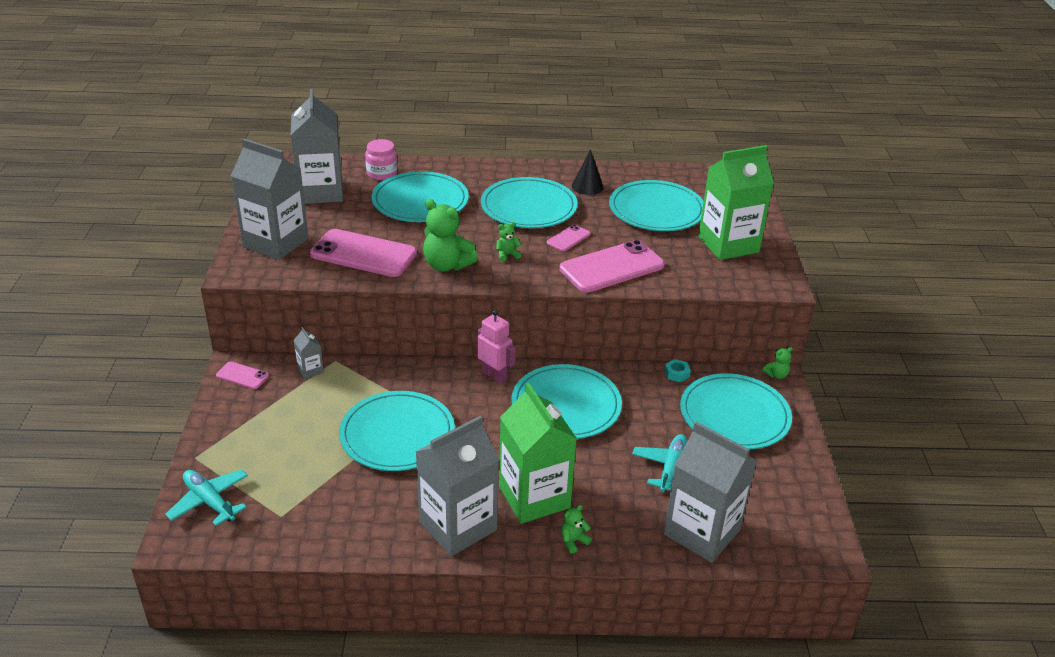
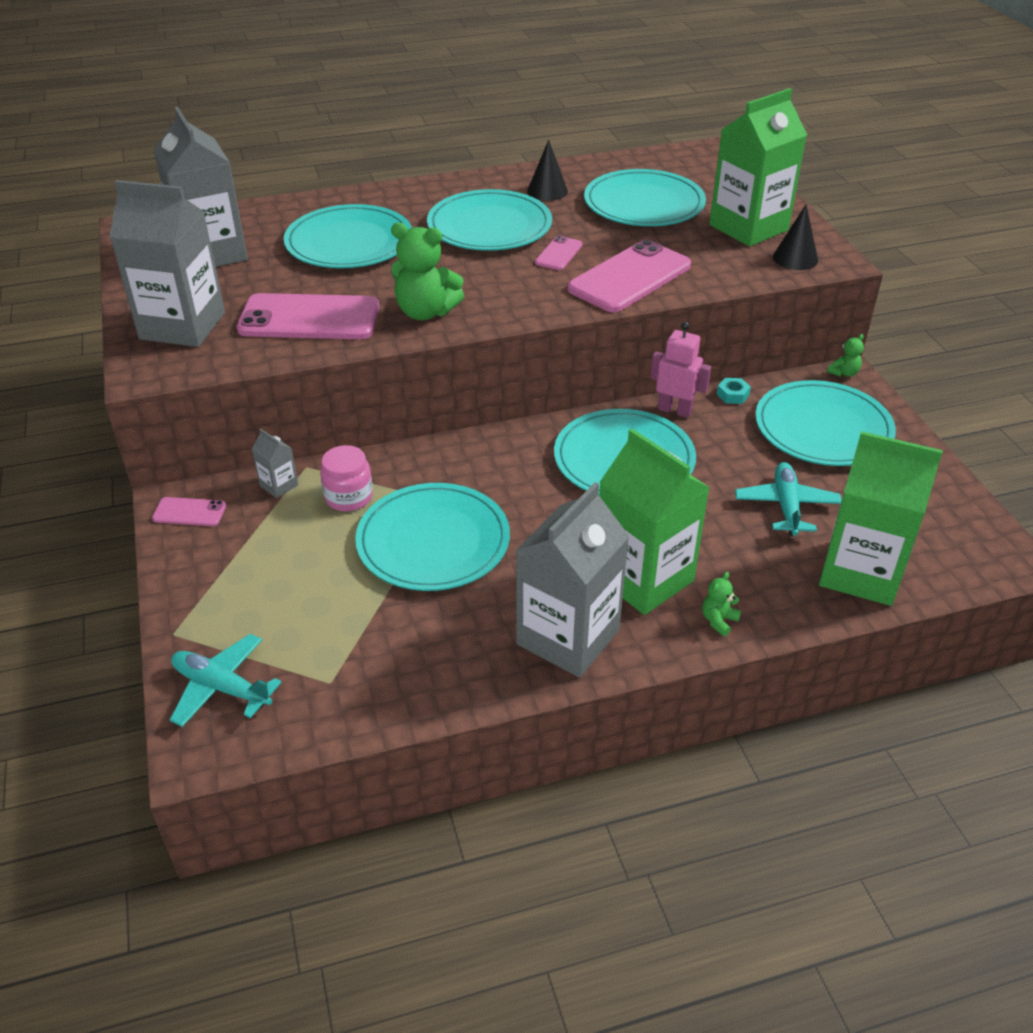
camera: 15 degrees left, 5 degrees up
(382, 173) = (281, 218): pink jar -> pink jar (349, 497)
(494, 375) = (519, 442): pink robot -> pink robot (675, 410)
(507, 255) = (495, 286): green teddy bear -> none
(702, 532) = (860, 572): grey carton -> green carton
(750, 276) = (795, 258): none -> black cone

